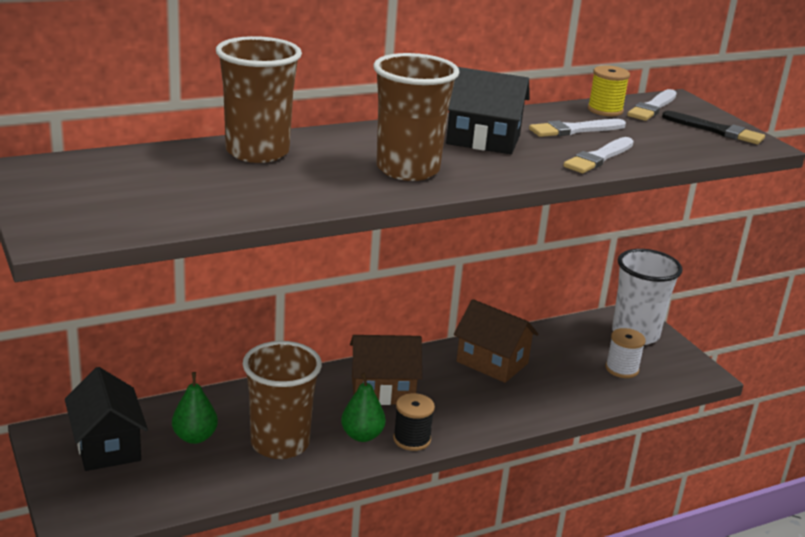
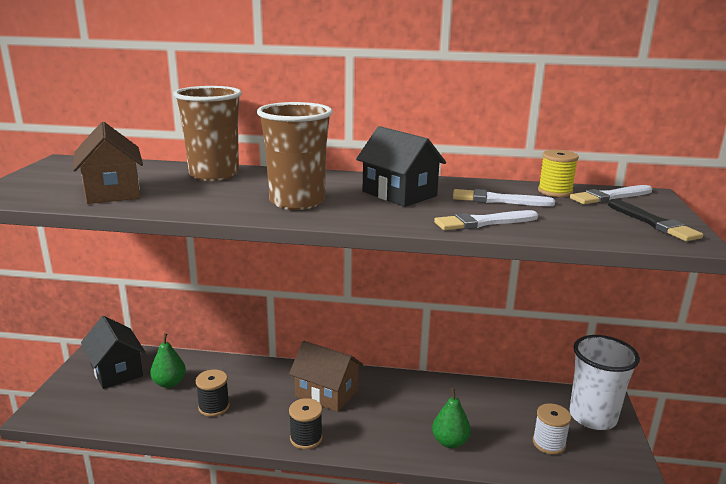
camera: 35 degrees right, 5 degrees down
(107, 446) = (116, 371): black house -> black house turned 45 degrees counterclockwise
(280, 443) = (214, 407): brown cup -> black spool
(362, 435) = (274, 422): green pear -> green pear (450, 442)
(492, 362) = (434, 400): brown house -> brown house (112, 192)

